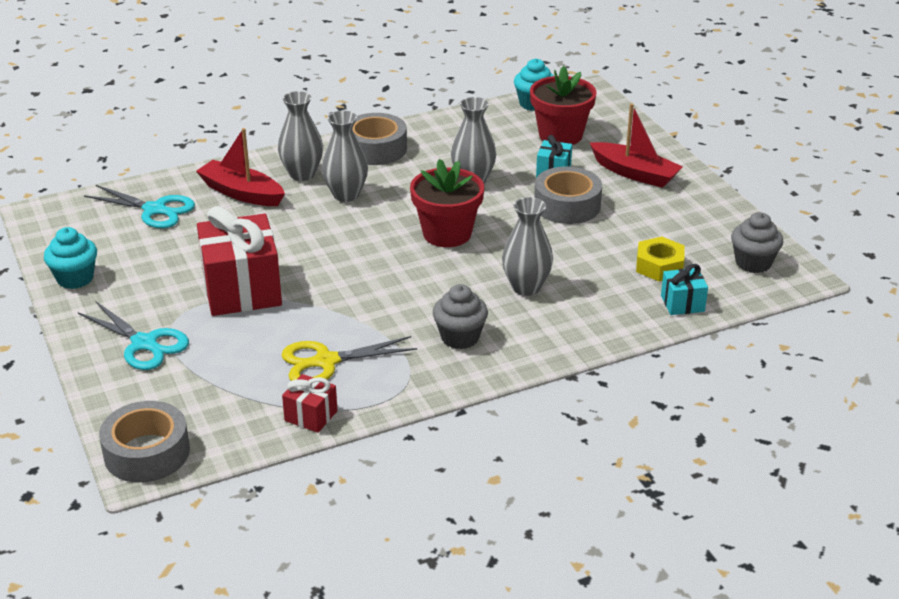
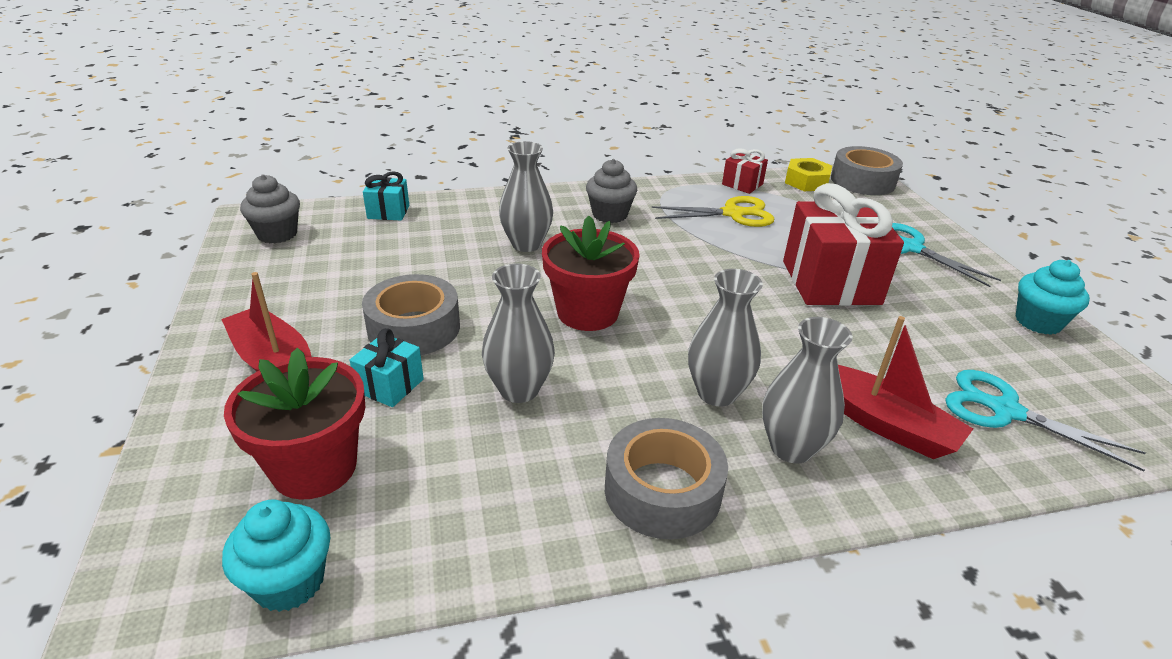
camera: 170 degrees left, 0 degrees up
(659, 266) = (375, 244): yellow nut -> yellow nut (806, 182)

